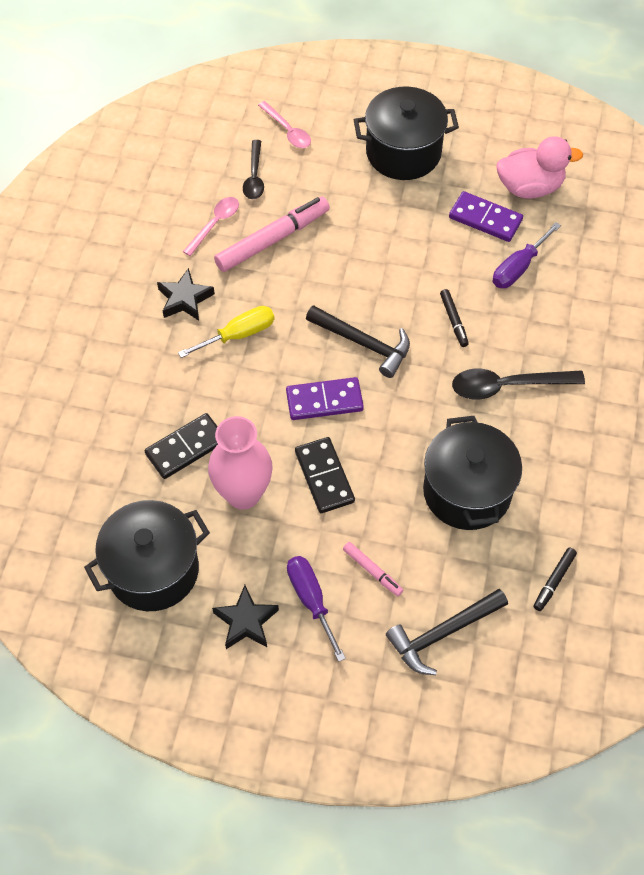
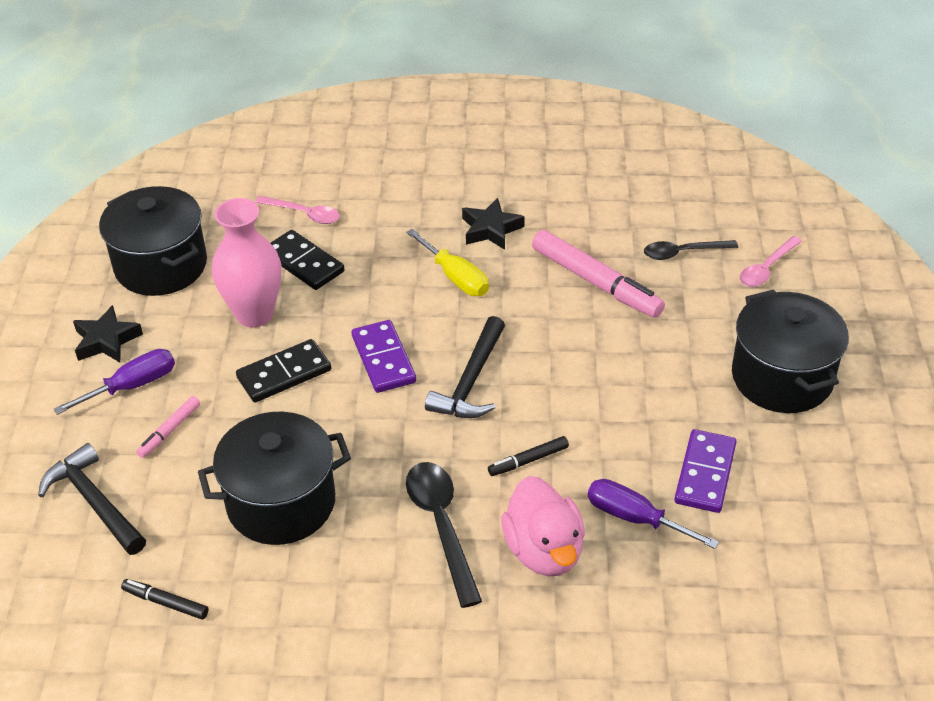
camera: 80 degrees right, 15 degrees down
(215, 224) = (601, 234): pink spoon -> pink spoon (304, 214)
(530, 187) = (781, 516): pink duck -> pink duck (544, 550)

